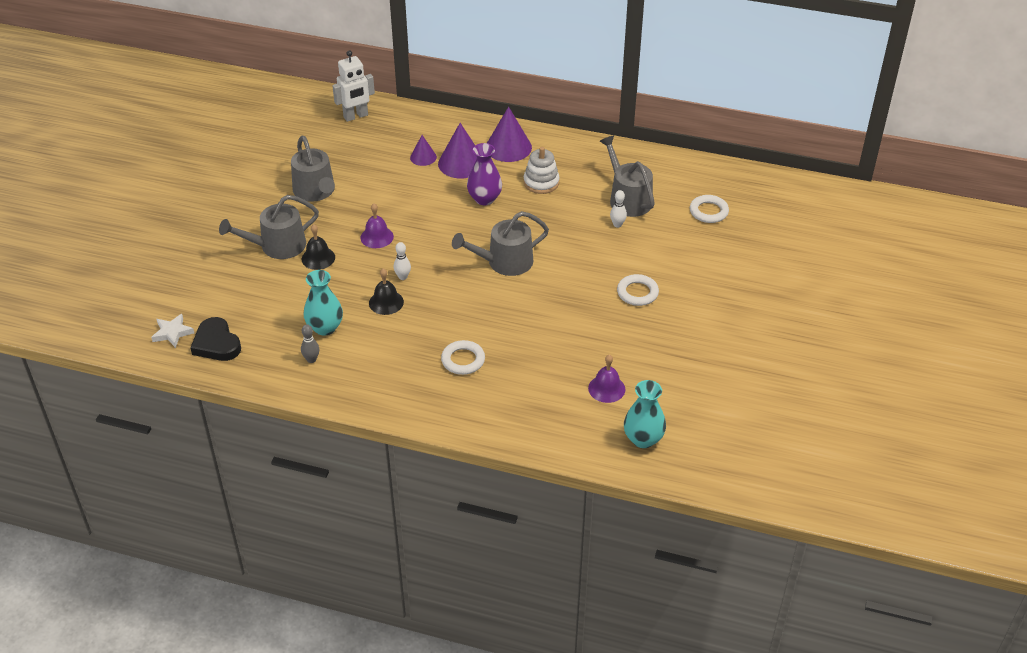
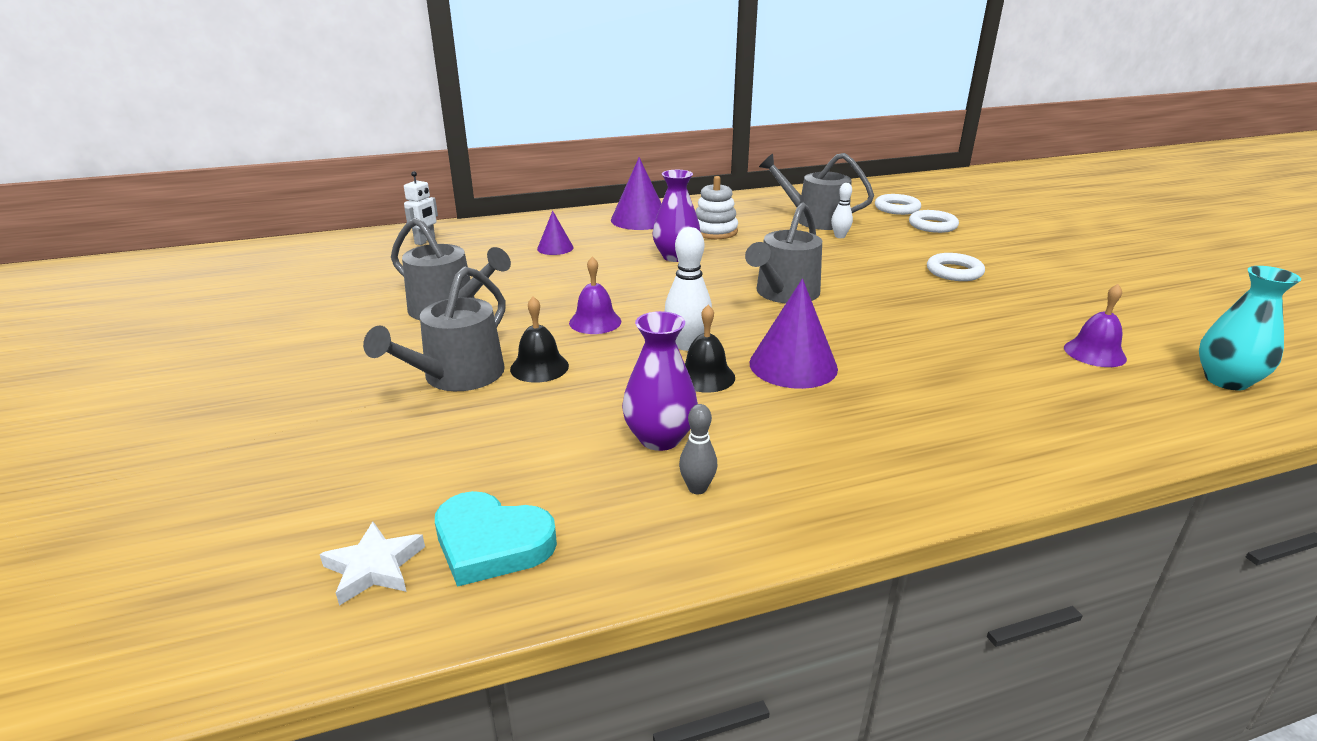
camera: 35 degrees left, 15 degrees down
(216, 343) = (491, 543): black heart -> turquoise heart
(325, 327) = (660, 438): turquoise vase -> purple vase
(356, 116) = (425, 241): white robot -> white robot, size x0.66
(403, 277) = (687, 345): white bowling pin -> white bowling pin, size x1.67
(461, 163) = (607, 241): purple cone -> purple cone (793, 365)
(463, 360) = (903, 394): white ring -> white ring (932, 225)

